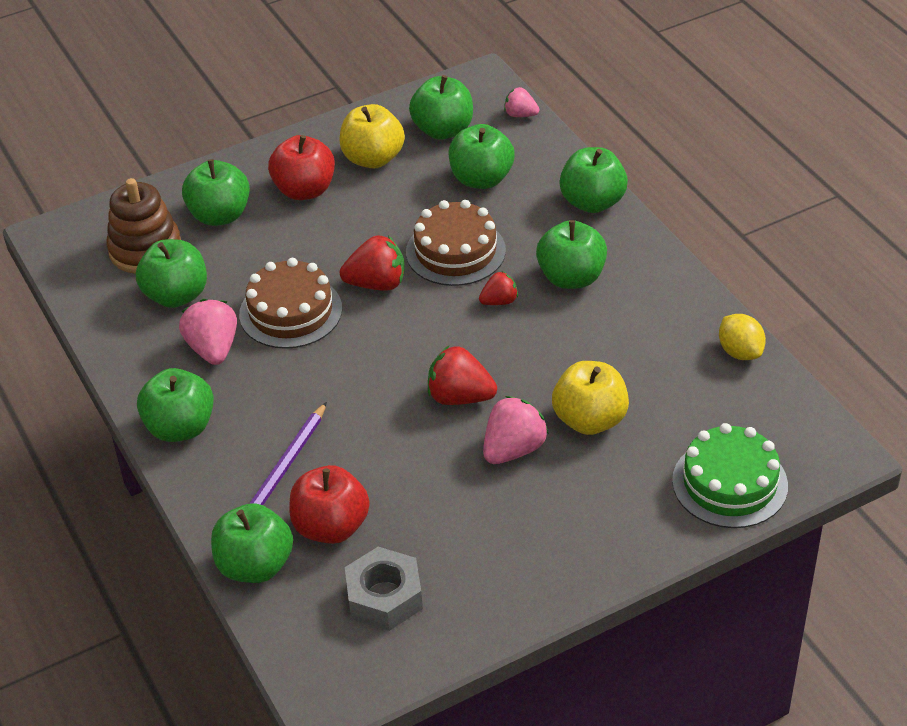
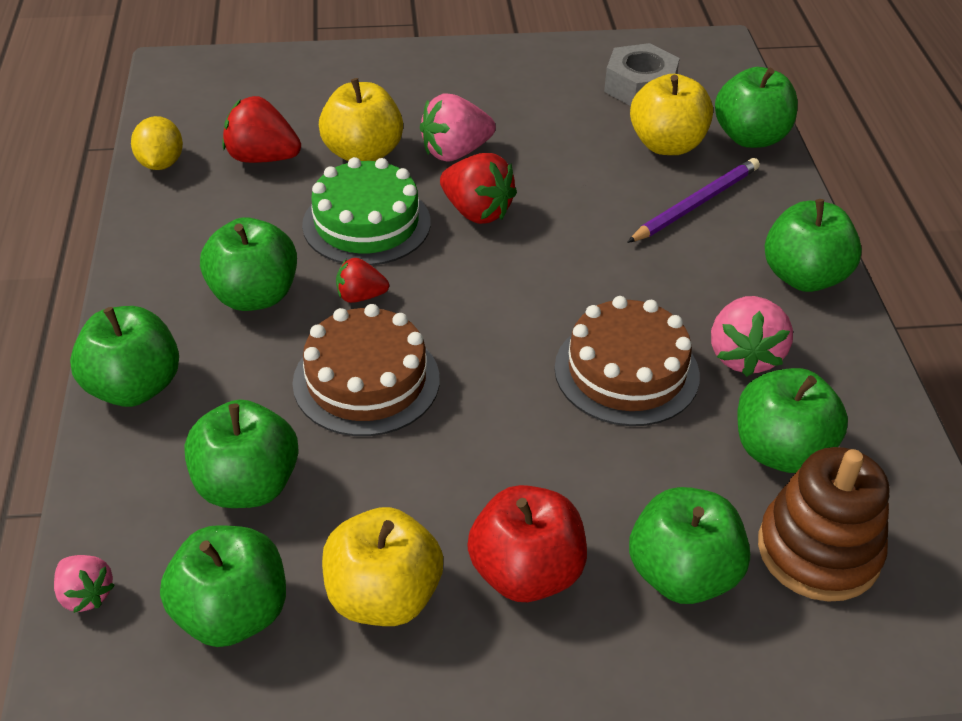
camera: 160 degrees left, 0 degrees up
(331, 527) = (667, 145): red apple -> yellow apple
(377, 284) = (496, 371): red strawberry -> red strawberry (262, 158)
(729, 483) = (286, 74): green cake -> green cake (366, 223)

